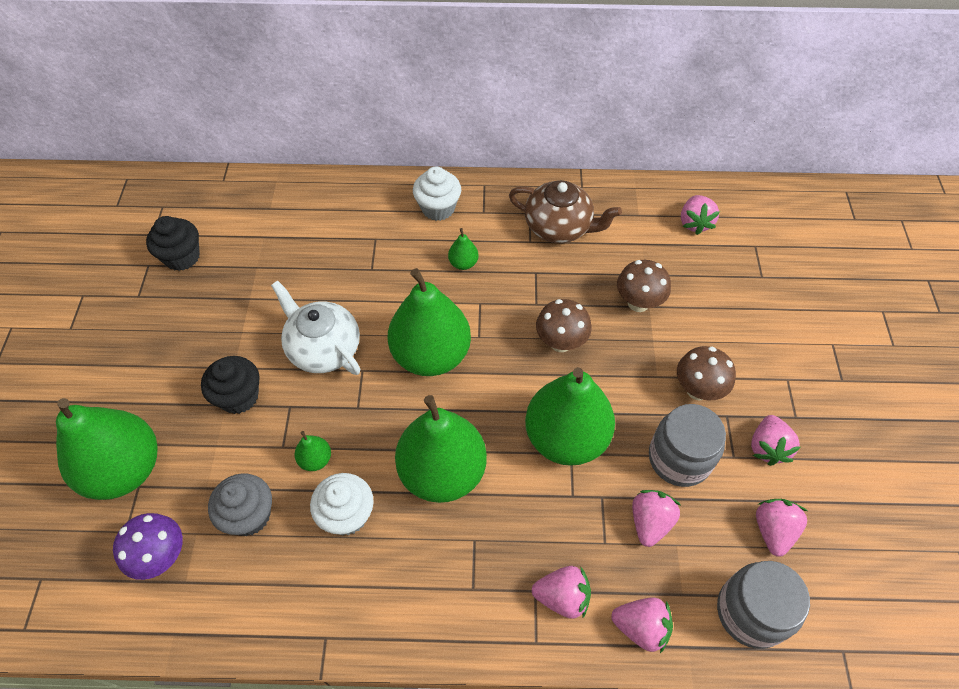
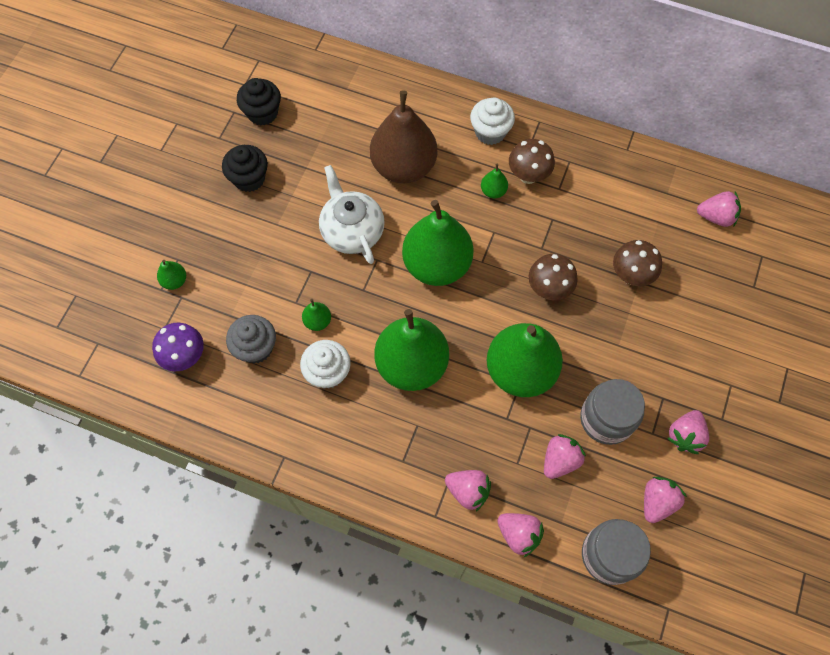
camera: 20 degrees right, 10 degrees up
(125, 469) = (175, 281): green pear -> green pear, size x0.41
(239, 396) = (274, 250): black cupcake -> black cupcake (249, 178)
(358, 266) = (404, 167): none -> brown pear
(559, 227) = (590, 183): brown teapot -> none
(694, 223) = (716, 217): pink strawberry -> pink strawberry turned 105 degrees counterclockwise
(697, 390) = (648, 368): brown mushroom -> brown mushroom (528, 175)

